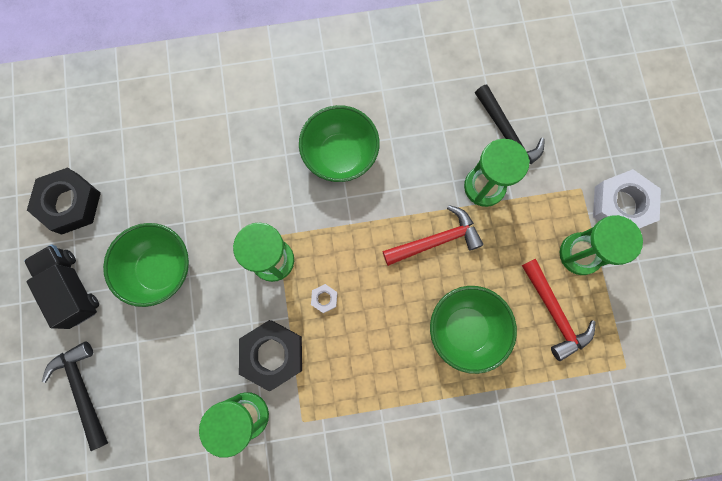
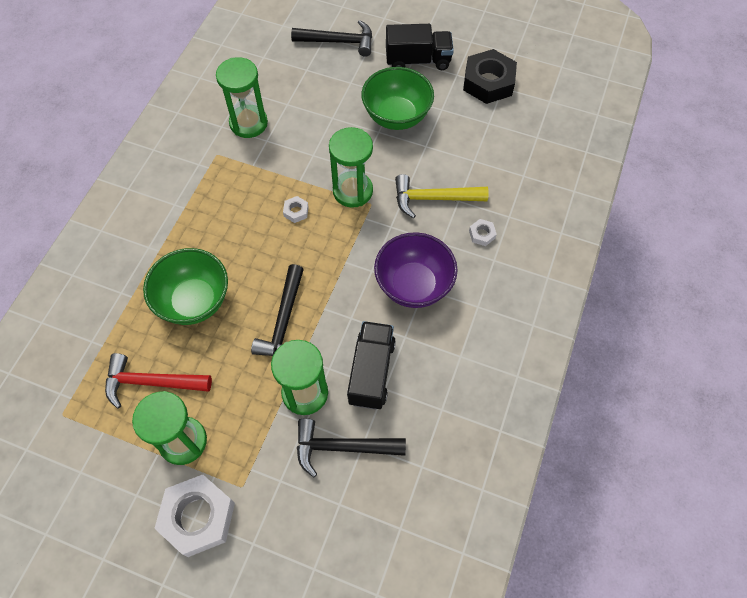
camera: 120 degrees right, 15 degrees down
(242, 184) = (433, 199): none -> yellow hammer
(258, 126) = (482, 234): none -> white nut
(272, 354) = (279, 158): black nut -> none
(340, 156) = (413, 285): green bowl -> purple bowl
(436, 147) = (371, 372): none -> black truck
(436, 240) = (284, 322): red hammer -> black hammer

